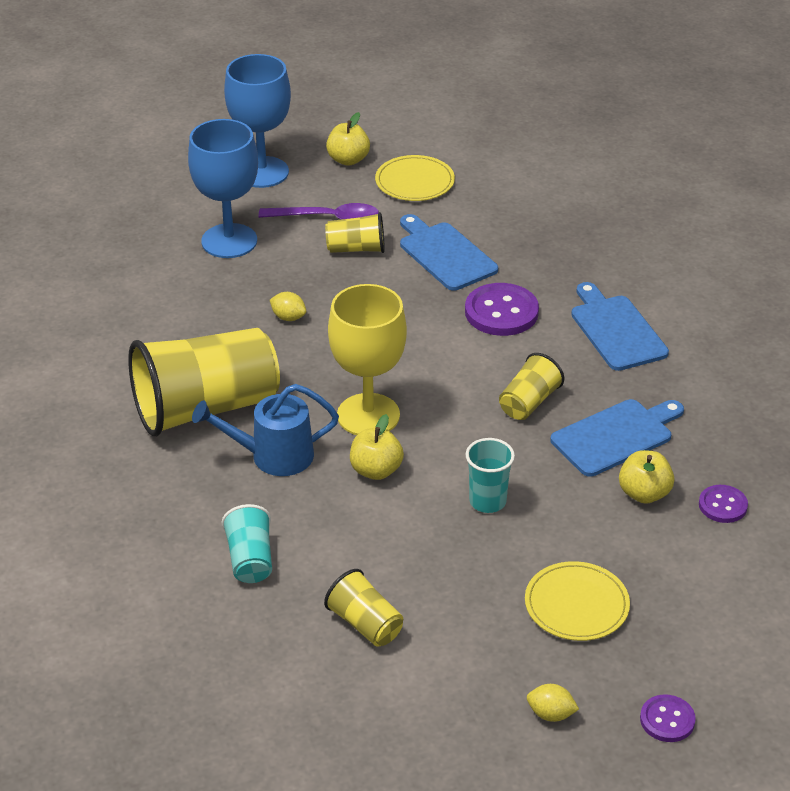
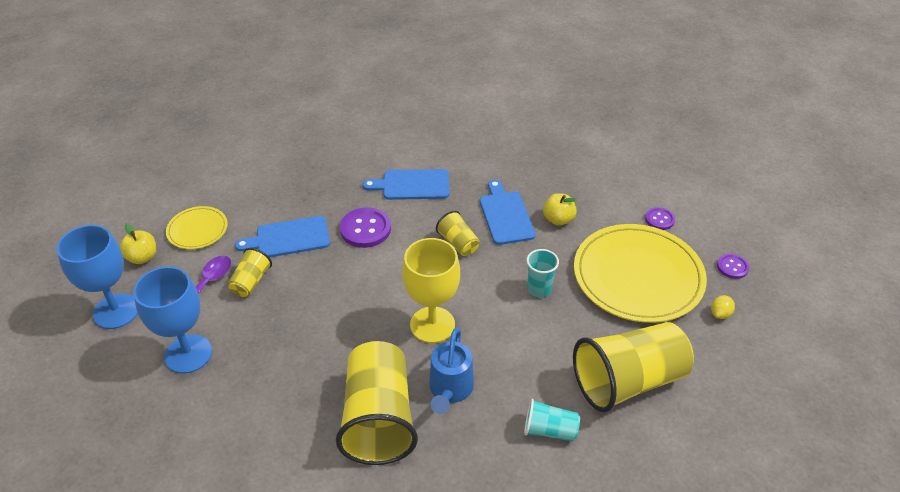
camera: 70 degrees left, 5 degrees up
(288, 317) = (304, 341): yellow lemon -> none
(365, 624) = (628, 381): yellow cup -> yellow cup, size x2.11
(376, 470) = (488, 336): yellow apple -> none
(576, 604) = (638, 276): yellow plate -> yellow plate, size x2.05
(722, 505) = (579, 192): purple button -> purple button (659, 219)

